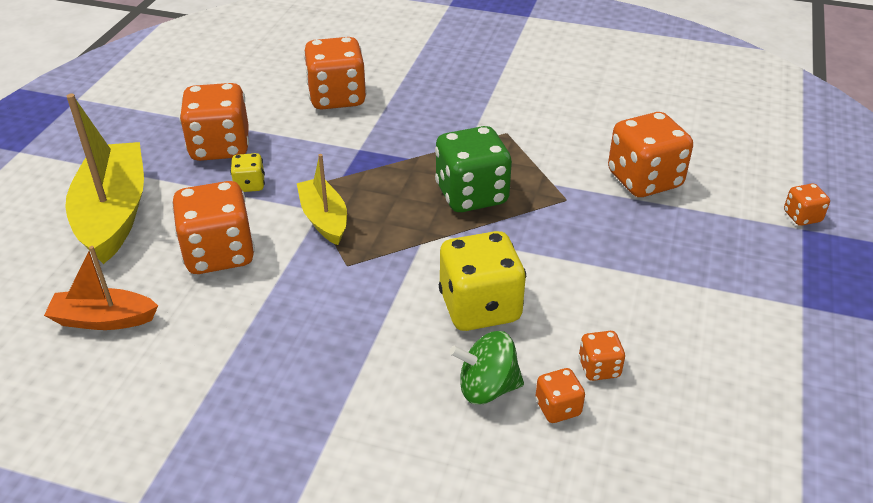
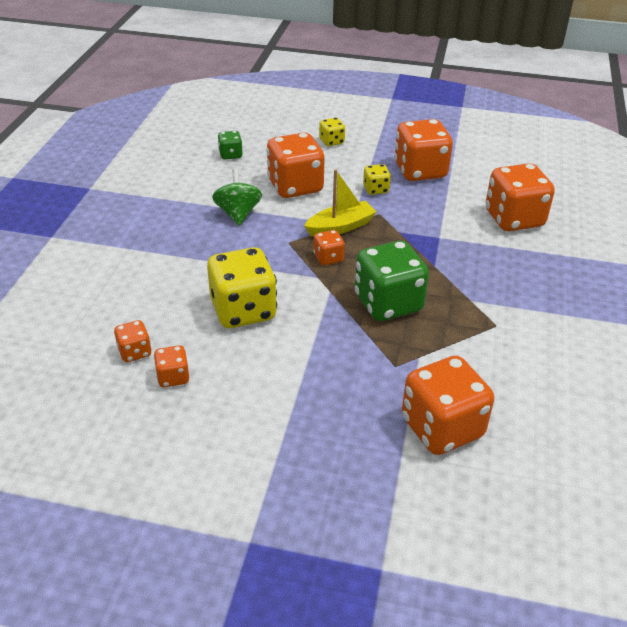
camera: 85 degrees right, 0 degrees up
(104, 319) = (230, 155): orange boat -> green dice
(114, 214) = (331, 141): yellow boat -> yellow dice
(487, 388) = (158, 315): green spinning top -> green spinning top (238, 214)
(802, 217) = (404, 572): orange dice -> orange dice (328, 258)

